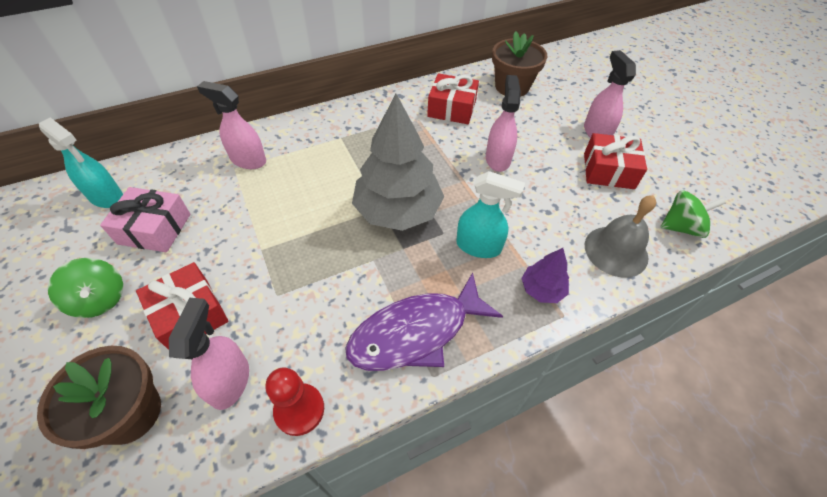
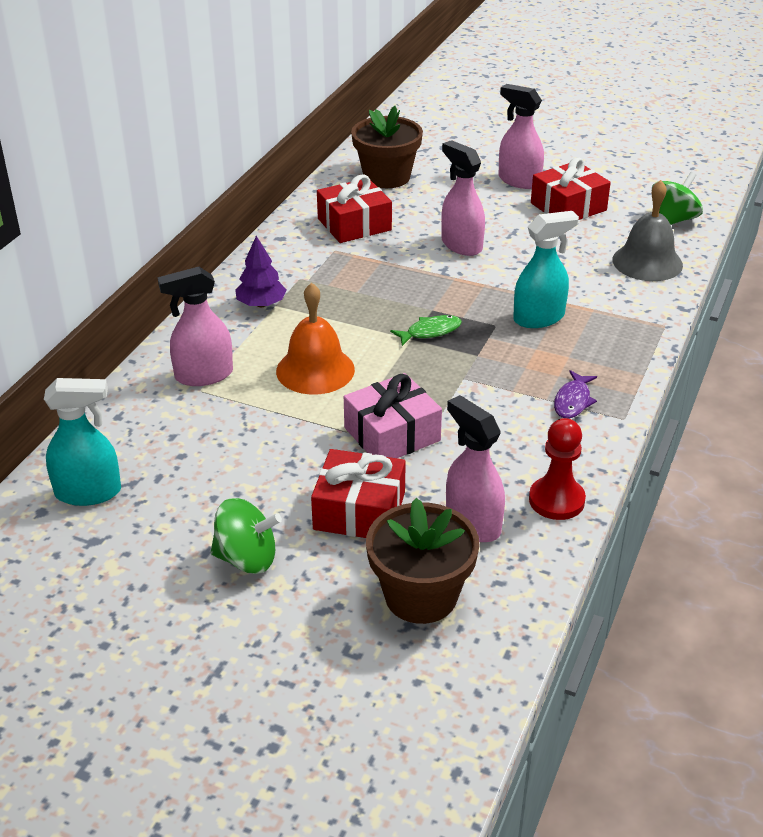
camera: 40 degrees left, 15 degrees down
(154, 229) = (202, 481): pink gift -> pink gift (392, 434)
(302, 194) = (315, 370): none -> orange bell
(398, 211) = (430, 332): grey tree -> green fish
(416, 332) = (573, 401): purple fish -> purple fish, size x0.43
(542, 289) = (627, 318): purple tree -> purple tree (261, 304)

